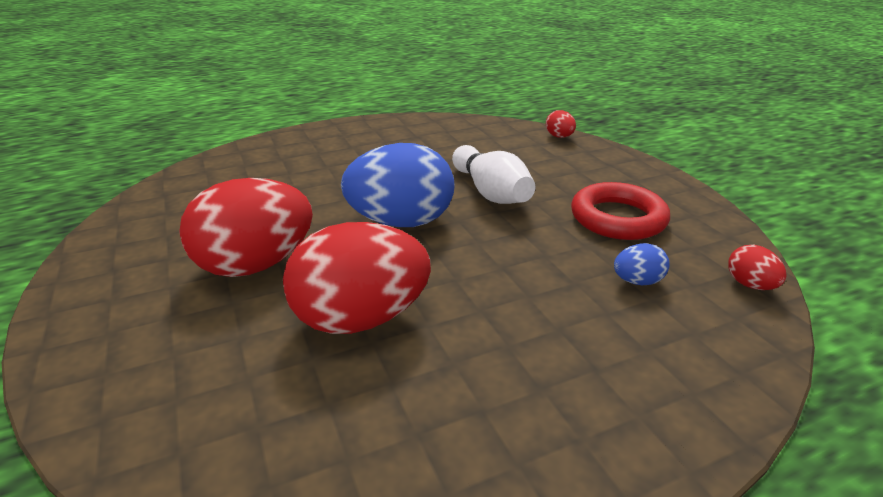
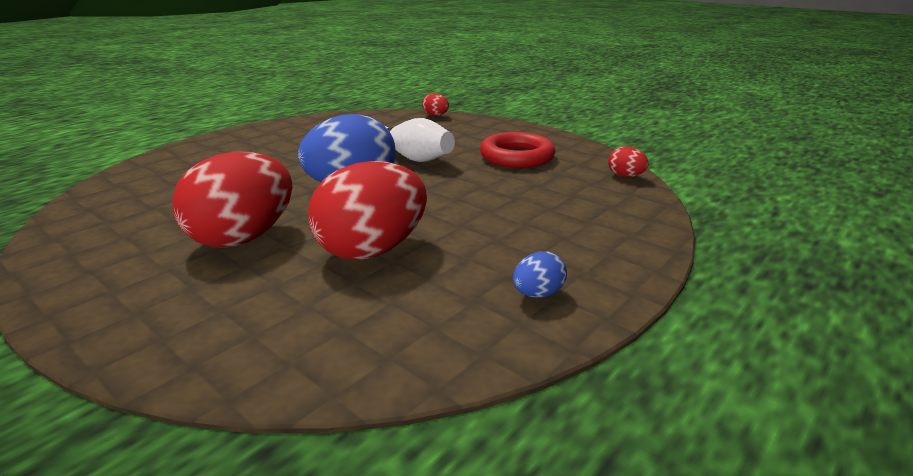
camera: 25 degrees left, 5 degrees down
(637, 281) = (556, 188): blue egg -> blue egg (538, 294)

